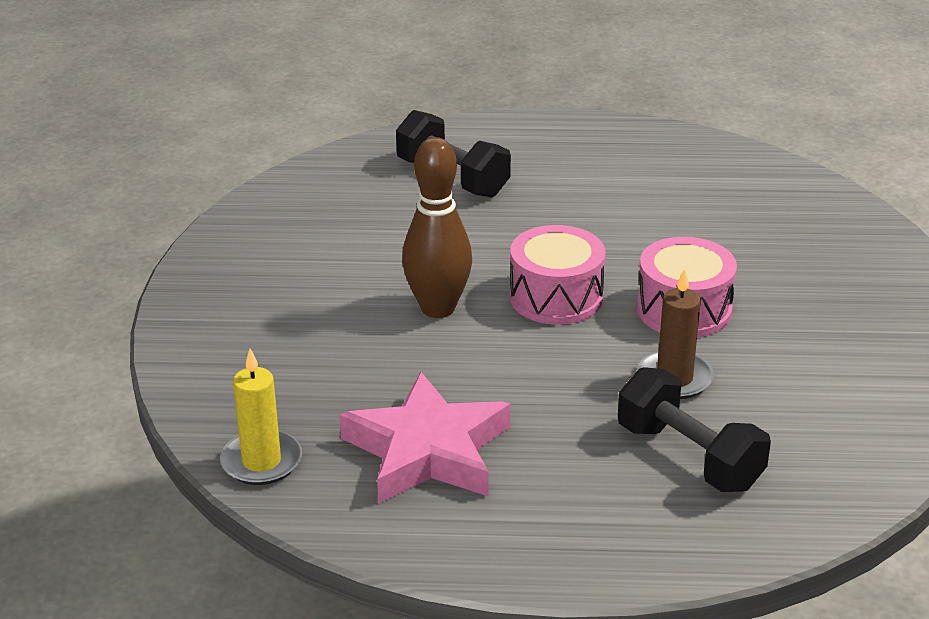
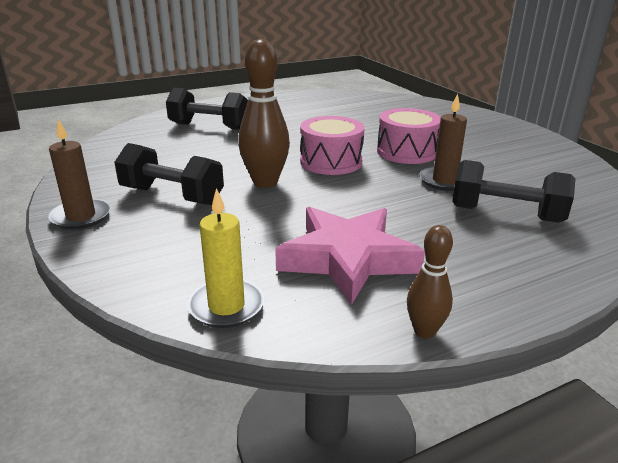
camera: 30 degrees left, 5 degrees down
(199, 299) = (81, 217): none -> brown candle
(313, 297) = (172, 196): none -> black dumbbell
(419, 556) = (424, 331): none -> brown bowling pin

